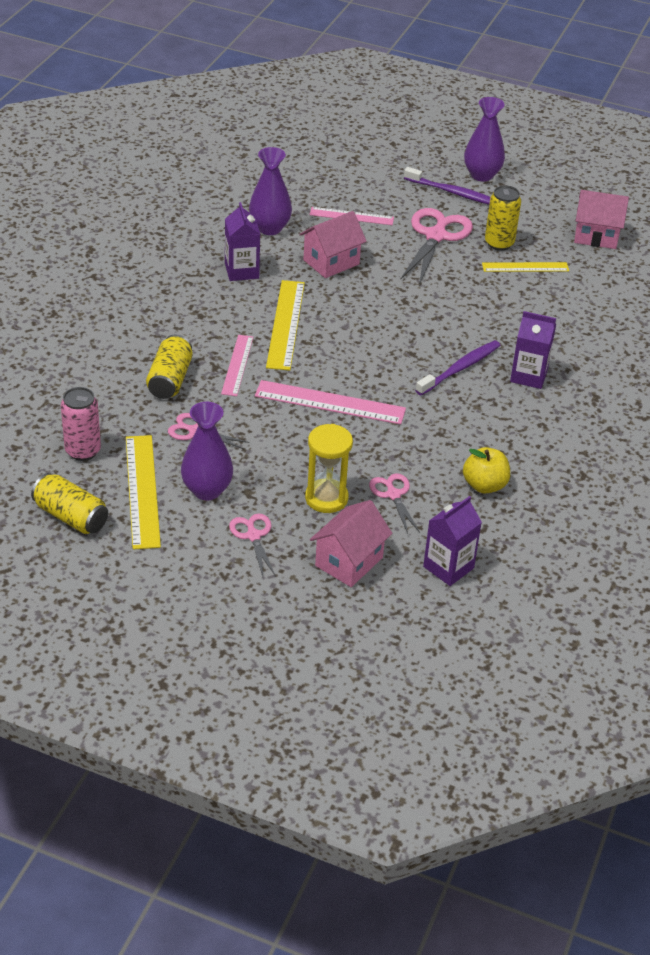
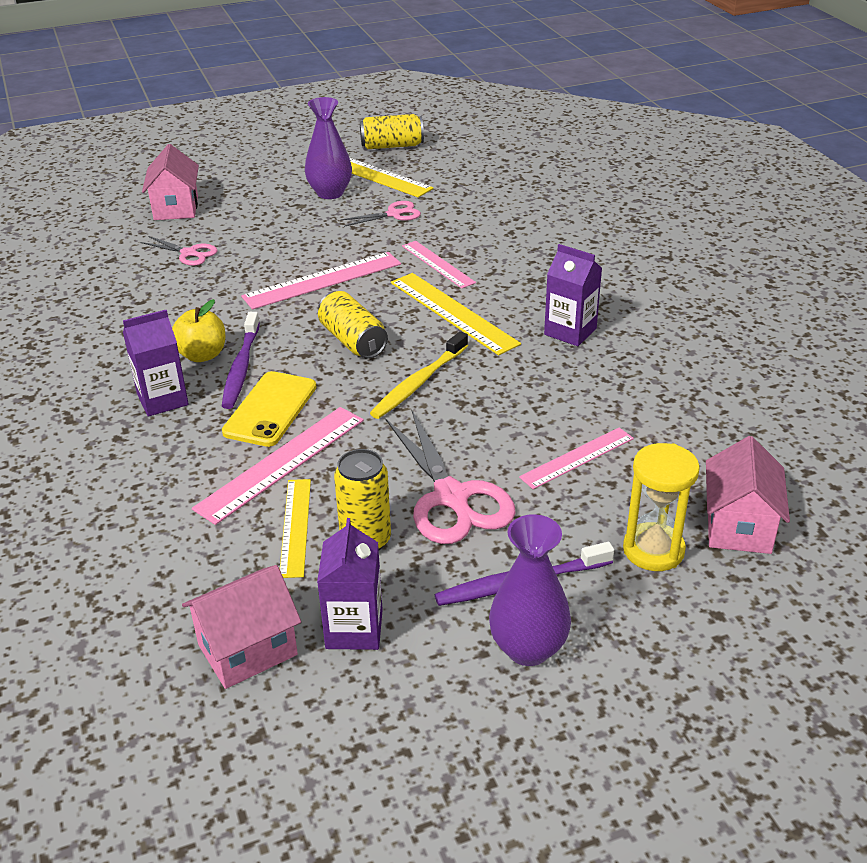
camera: 140 degrees right, 5 degrees down
(83, 451) = (446, 171): pink can -> none
(170, 379) = (468, 230): yellow can -> yellow can (353, 341)
(253, 536) = (261, 189): pink scissors -> none
(269, 228) = (626, 387): purple vase -> none
(326, 498) = (238, 228): yellow hourglass -> yellow hourglass (653, 550)
(331, 262) = (509, 391): pink house -> pink house (738, 526)
(371, 296) = (418, 383): none -> yellow toothbrush
(448, 567) = (96, 237): purple carton -> purple carton (354, 629)
(472, 331) = (270, 409): none -> yellow phone
(484, 485) = (118, 294): yellow apple -> yellow apple (202, 355)
(499, 299) = (281, 463): none -> pink ruler
(525, 267) = (295, 526): yellow ruler -> yellow ruler turned 45 degrees counterclockwise

